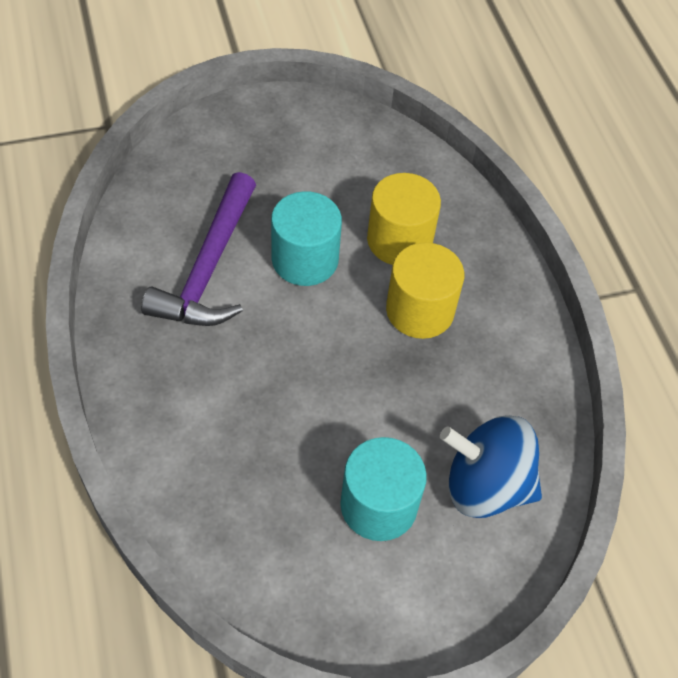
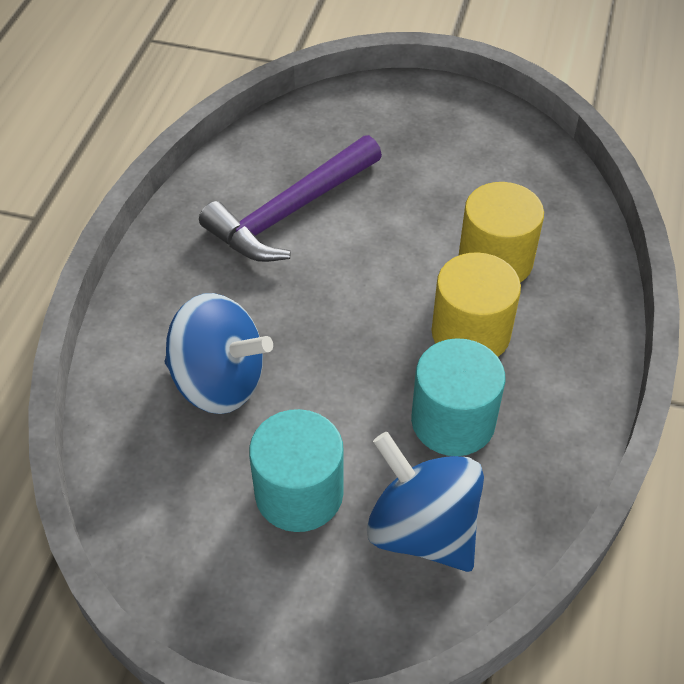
camera: 35 degrees right, 5 degrees down
(253, 445) = (219, 382): none -> blue spinning top
(305, 259) = (386, 240): turquoise cylinder -> turquoise cylinder (453, 421)

